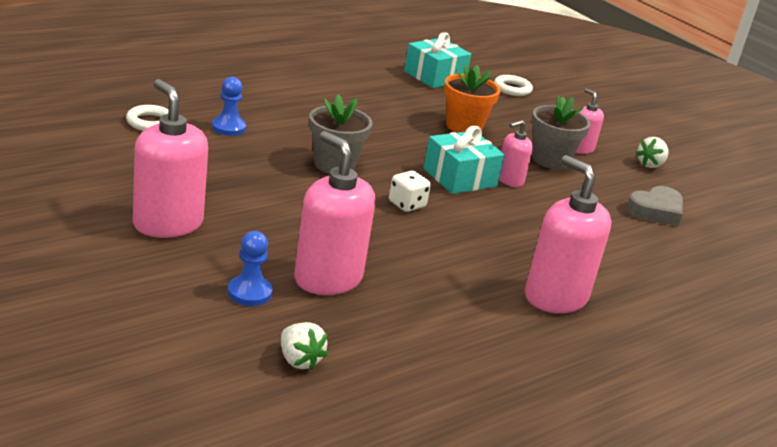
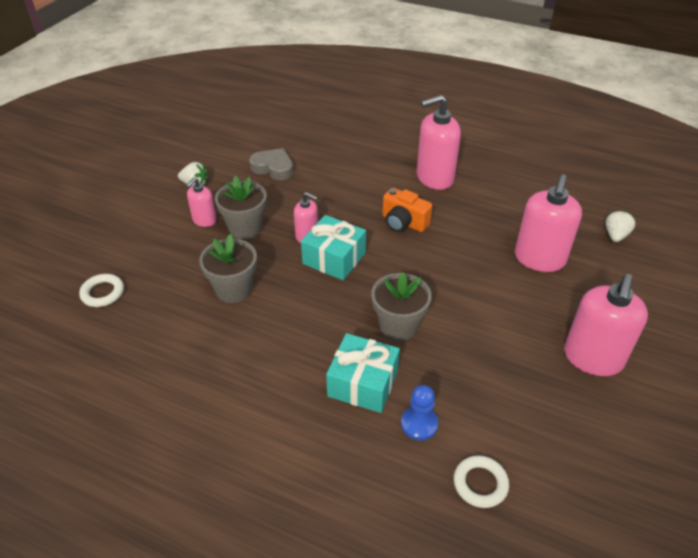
camera: 115 degrees left, 15 degrees up
(249, 292) = (597, 280): blue pawn -> none
(407, 204) = (408, 266): white dice -> none
(434, 76) = (123, 353): turquoise gift -> turquoise gift (363, 383)
(464, 126) = (233, 289): orange flower pot -> grey flower pot
(481, 234) = (403, 222): none -> orange camera
(555, 297) = (434, 178): pink soap dispenser -> pink soap dispenser turned 45 degrees clockwise

